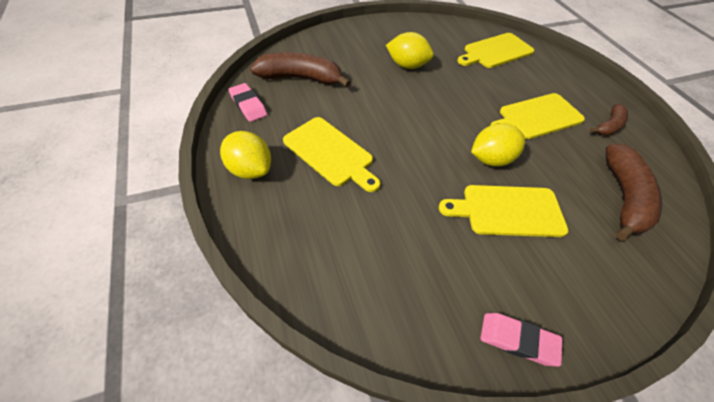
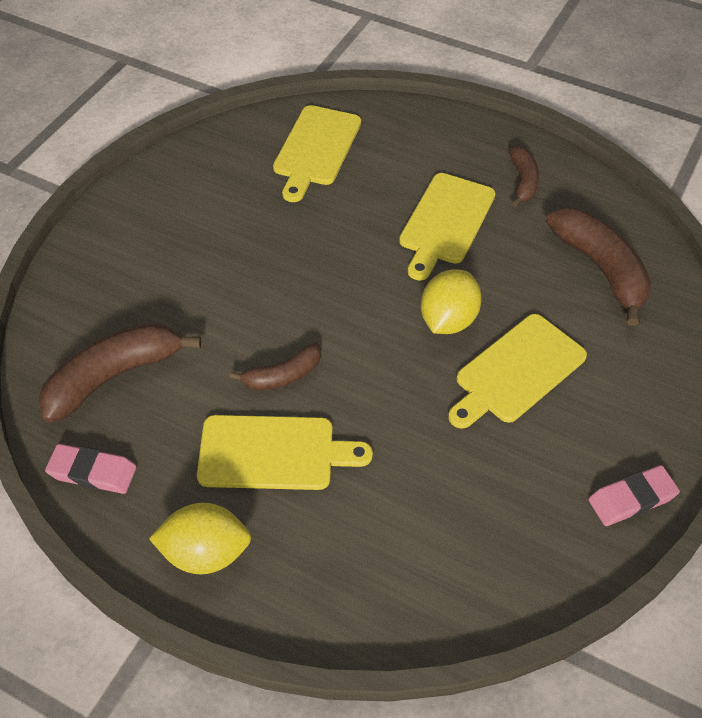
camera: 40 degrees left, 0 degrees up
(373, 125) = (282, 376): none -> brown banana
(407, 65) = (230, 252): yellow lemon -> none

